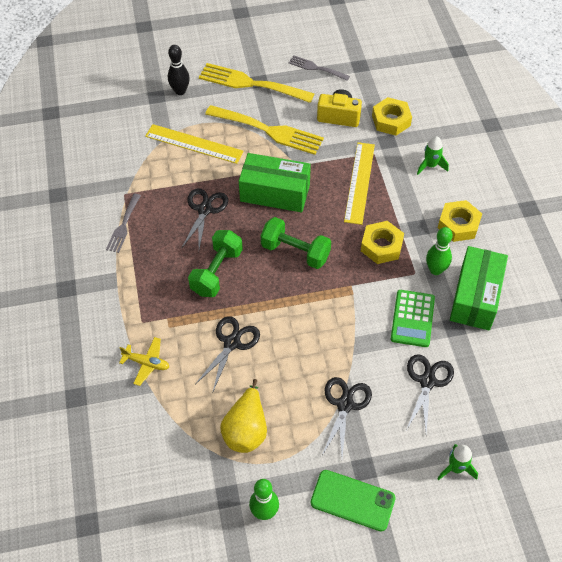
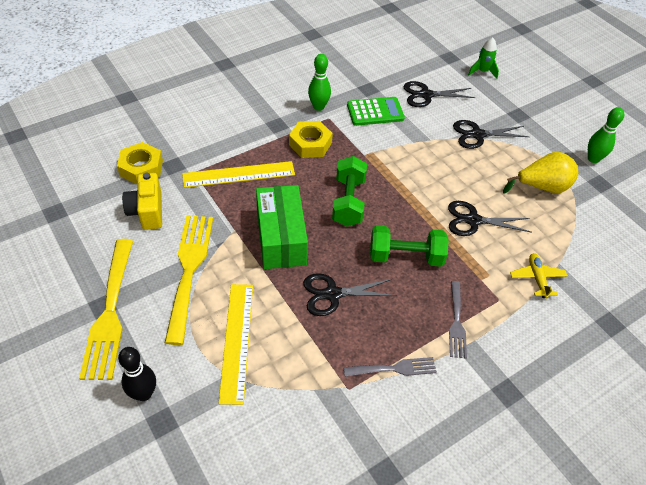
camera: 115 degrees left, 5 degrees down
(316, 68) = (66, 252): grey fork -> grey fork (456, 322)
(352, 500) = (545, 115): green phone -> none
(430, 166) = (197, 129): green rocket -> none
(458, 225) = (262, 101): yellow nut -> none
(475, 297) = (333, 81): green box -> none

